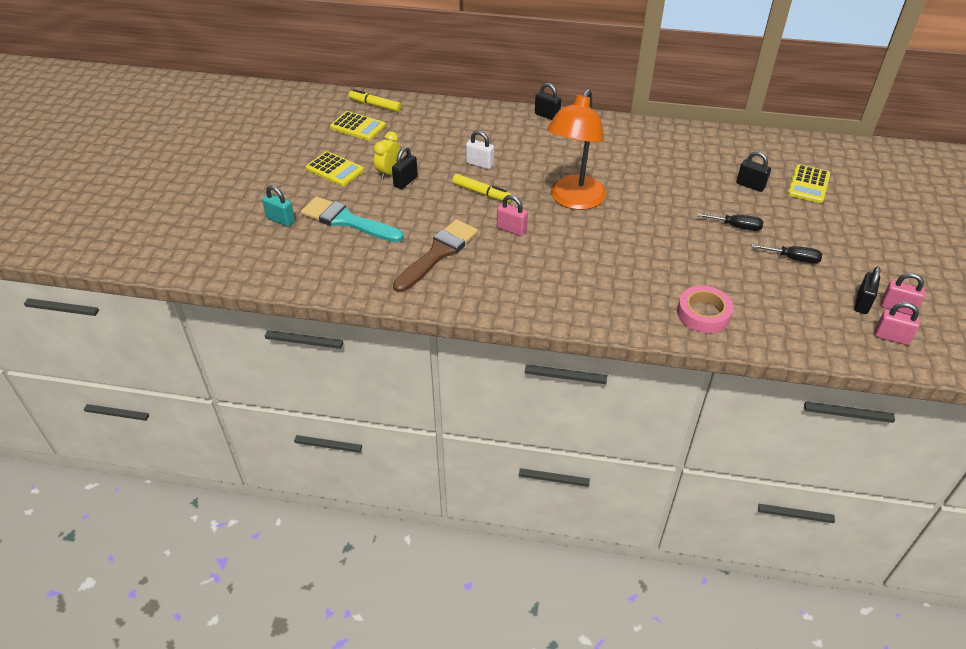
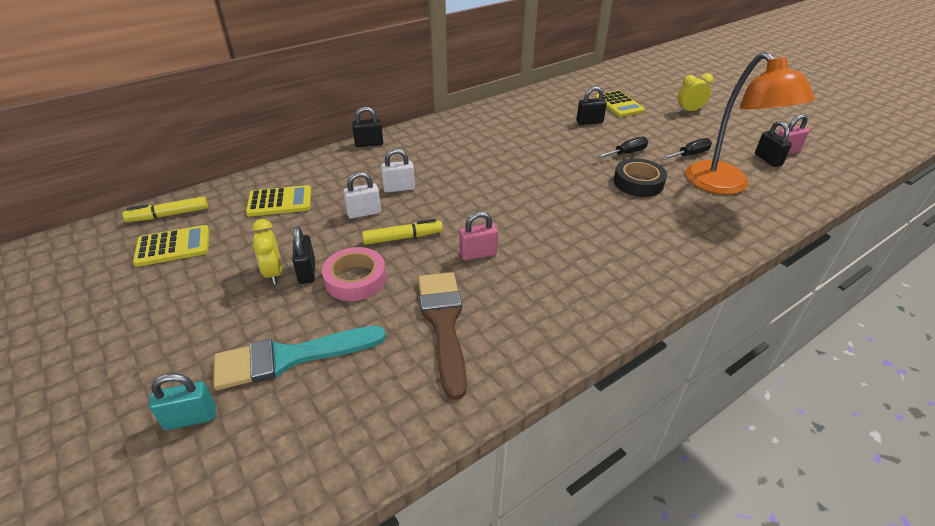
camera: 45 degrees left, 5 degrees down
(335, 169) = (199, 308): yellow calculator -> yellow calculator (279, 202)
(523, 159) = (399, 188): none -> white padlock
(574, 200) = (491, 198): orange lamp -> orange lamp (725, 185)
(703, 252) = (638, 182): none -> black tape
(703, 314) = (712, 227): pink tape -> pink tape (355, 279)
(871, 225) = (689, 111): none -> yellow clock
(891, 337) = (815, 171): pink padlock -> none

